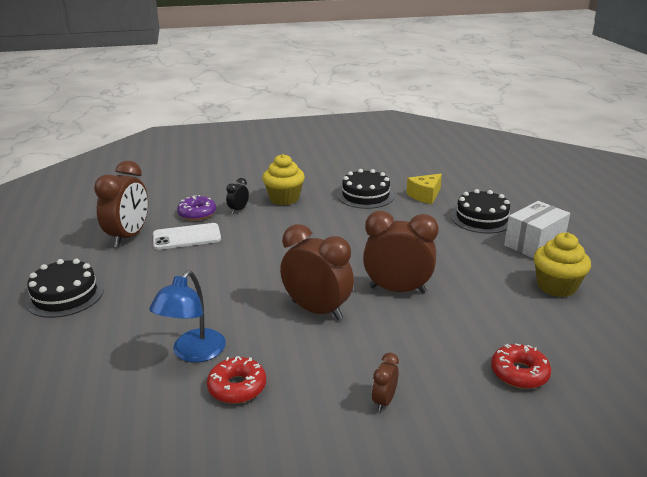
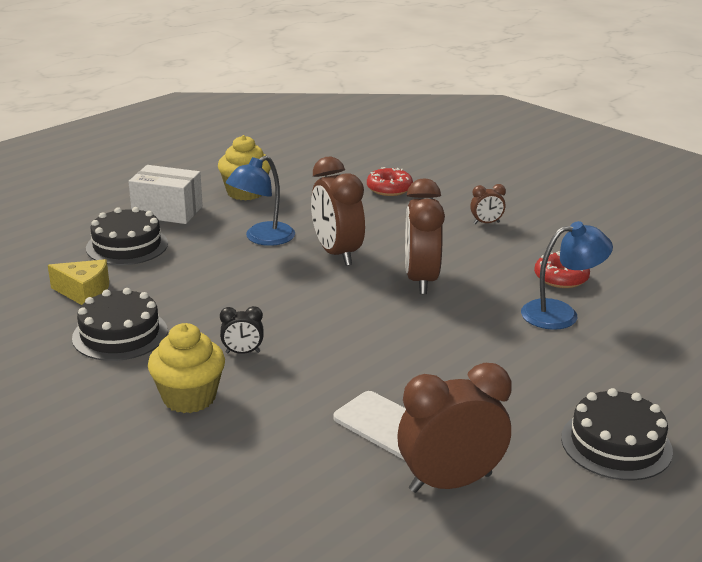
camera: 125 degrees left, 0 degrees up
(197, 214) = (317, 456): purple donut -> none
(238, 210) = (266, 422): black clock -> black clock (242, 352)
(453, 267) = (262, 238): none -> blue lamp

